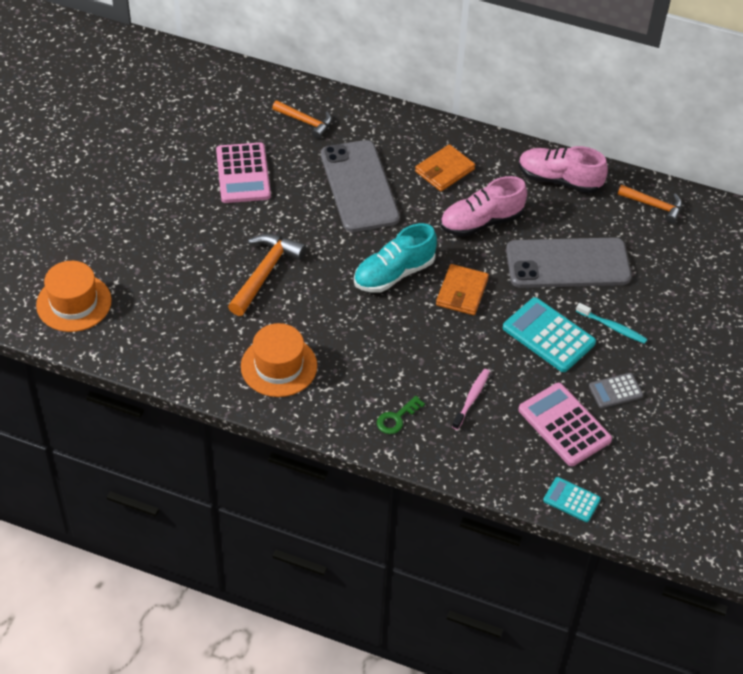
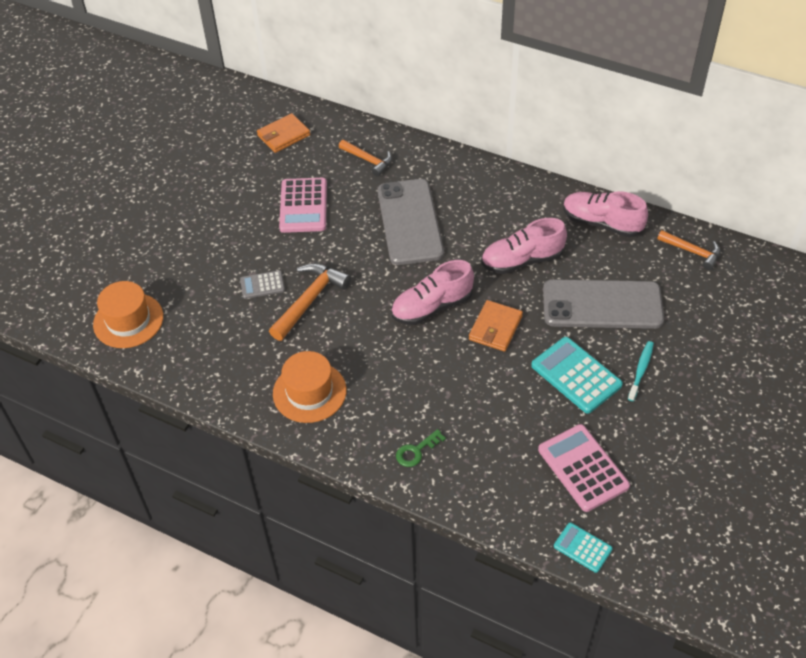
camera: 10 degrees right, 0 degrees up
(394, 274) = (432, 307): turquoise shoe -> pink shoe
(444, 170) = (492, 210): orange wallet -> orange wallet (284, 135)
(471, 398) = (493, 435): pink toothbrush -> none
(612, 327) = (641, 370): turquoise toothbrush -> turquoise toothbrush turned 105 degrees counterclockwise
(615, 391) = (638, 436): grey calculator -> grey calculator (262, 285)

